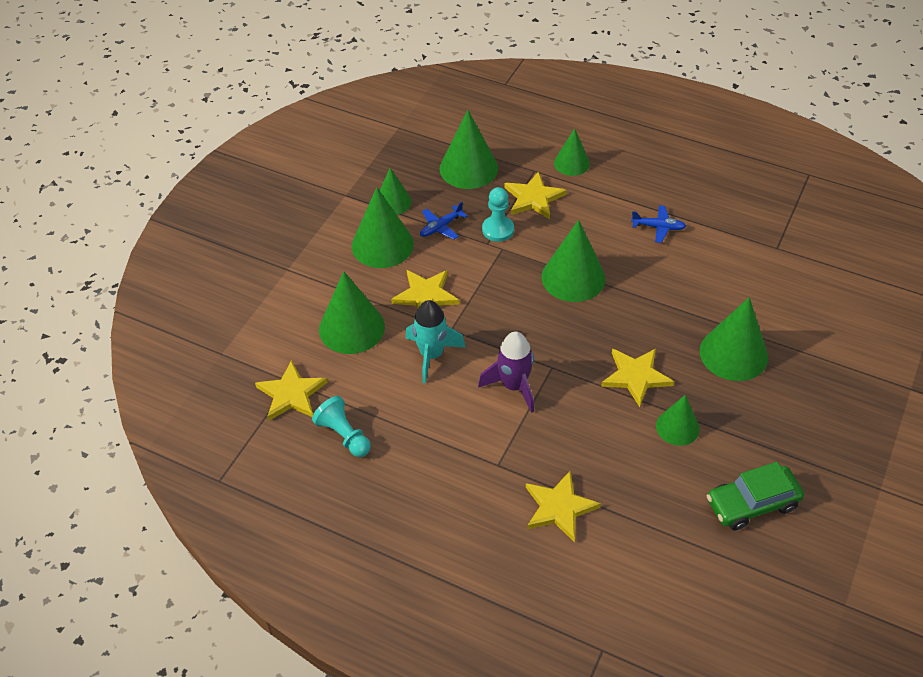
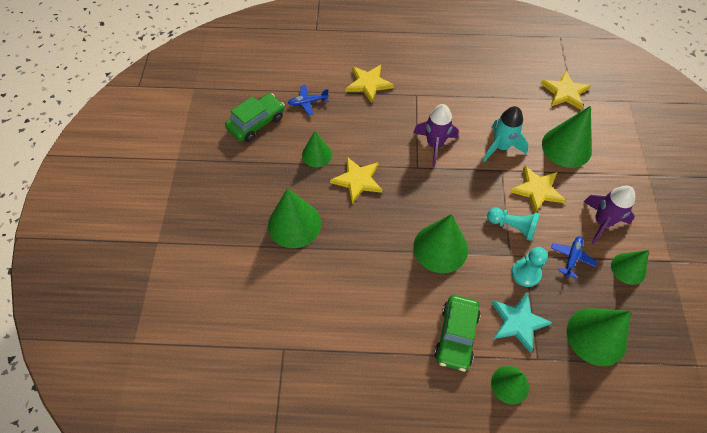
camera: 155 degrees right, 10 degrees up
(344, 435) = (514, 80): turquoise pawn -> turquoise pawn (512, 226)
(382, 245) = (601, 222): green cone -> purple rocket
(533, 198) = (518, 322): yellow star -> turquoise star
(600, 207) = (456, 335): none -> green car
(658, 227) = (395, 331): blue plane -> blue plane (307, 102)

